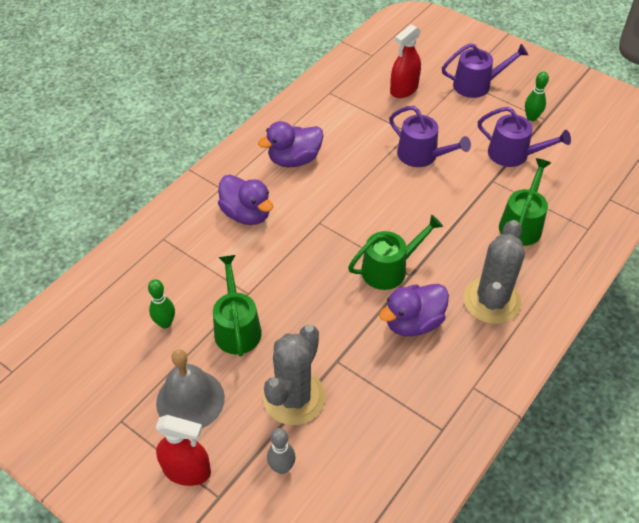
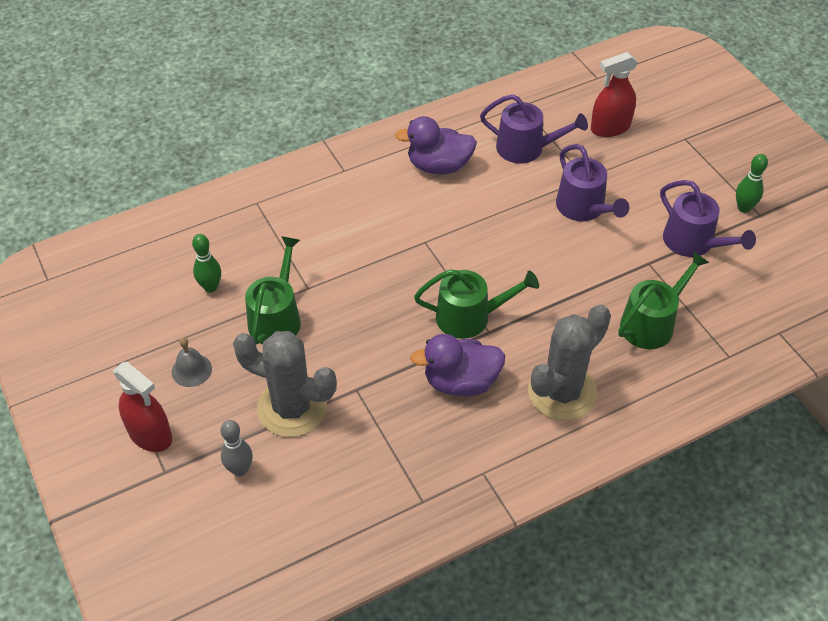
camera: 25 degrees right, 0 degrees up
(190, 400) = (191, 370): grey bell -> grey bell, size x0.54
(246, 214) = (354, 207): purple duck -> none
(294, 397) = (292, 408): grey cactus -> grey cactus turned 60 degrees clockwise
(476, 85) = (701, 149): purple watering can -> purple watering can (526, 148)

